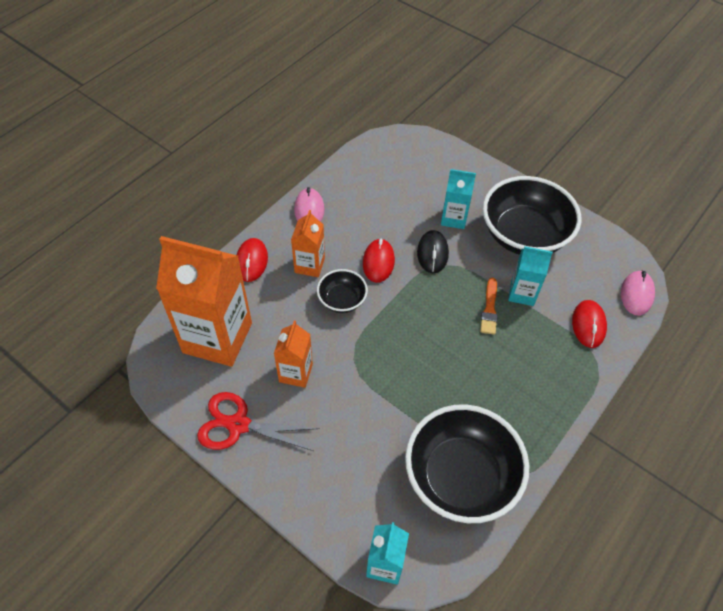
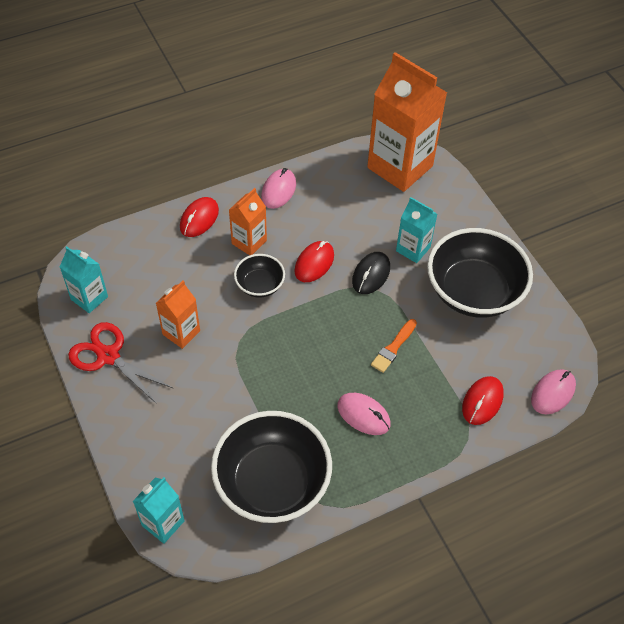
camera: 25 degrees right, 0 degrees up
(217, 338) = (132, 275): orange carton -> orange carton (400, 167)
(501, 379) = (363, 415): none -> pink mouse
(522, 293) = (435, 346): turquoise carton -> turquoise carton (89, 298)

